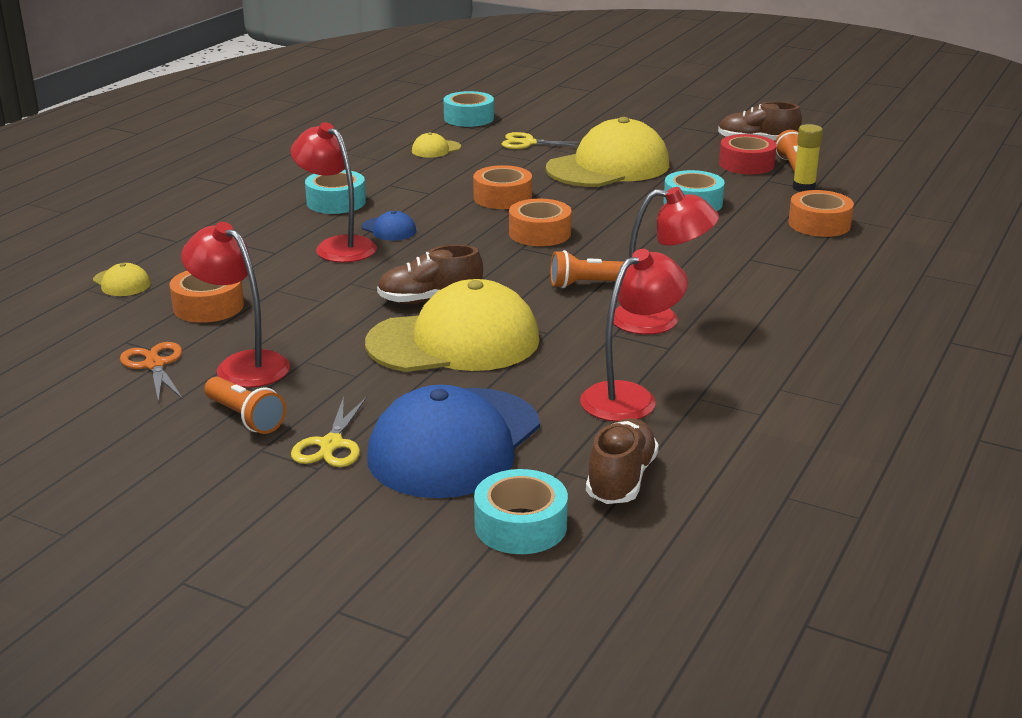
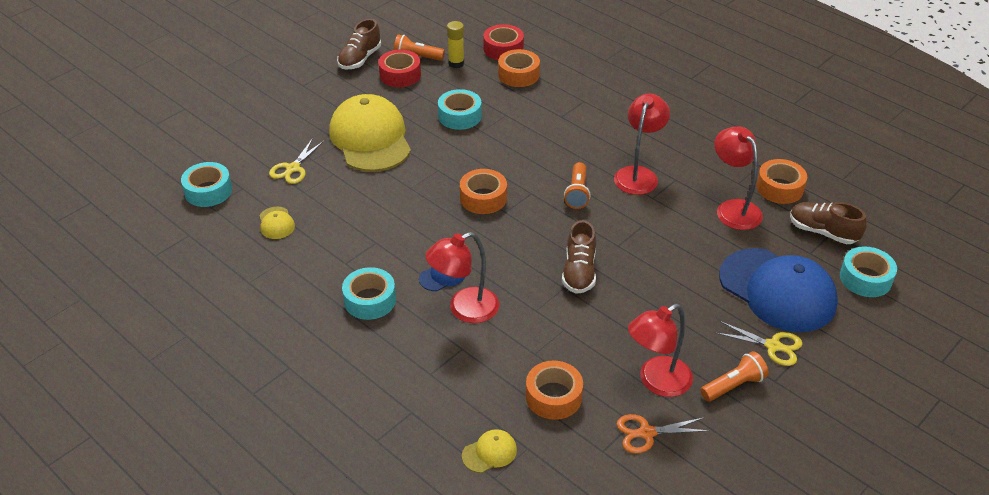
camera: 75 degrees left, 15 degrees up
(454, 342) = (646, 270): yellow cap -> none
(502, 198) = (406, 204): orange tape -> orange tape (779, 188)
(869, 209) = (503, 49): none -> red tape

